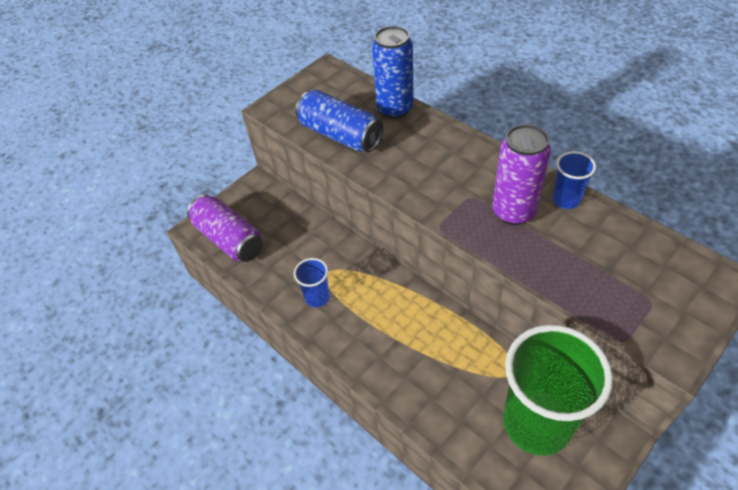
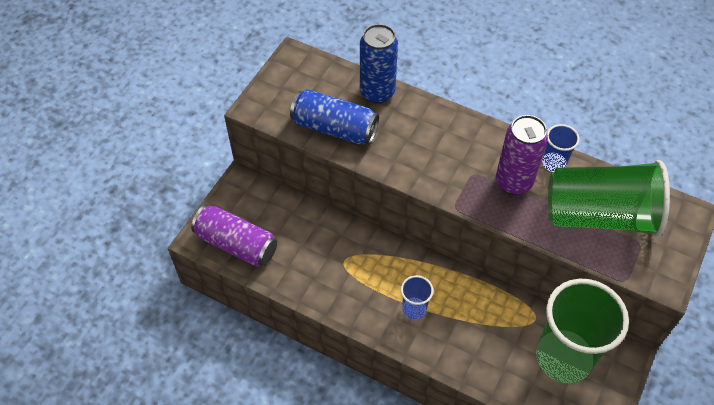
camera: 20 degrees left, 5 degrees up
(317, 297) = (344, 286): blue cup -> blue cup (414, 309)
(607, 262) = (599, 215): none -> green cup

